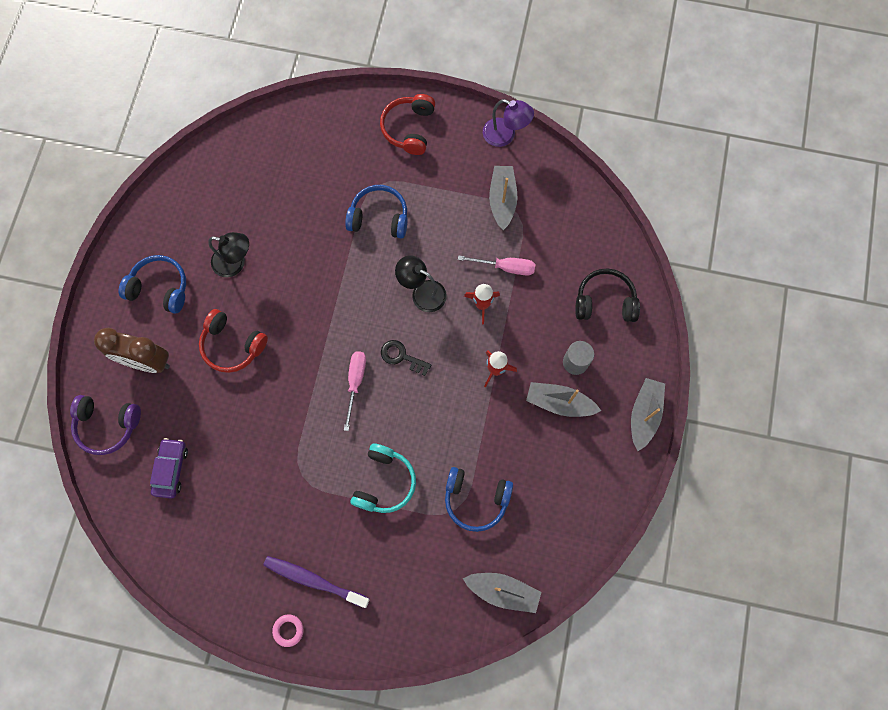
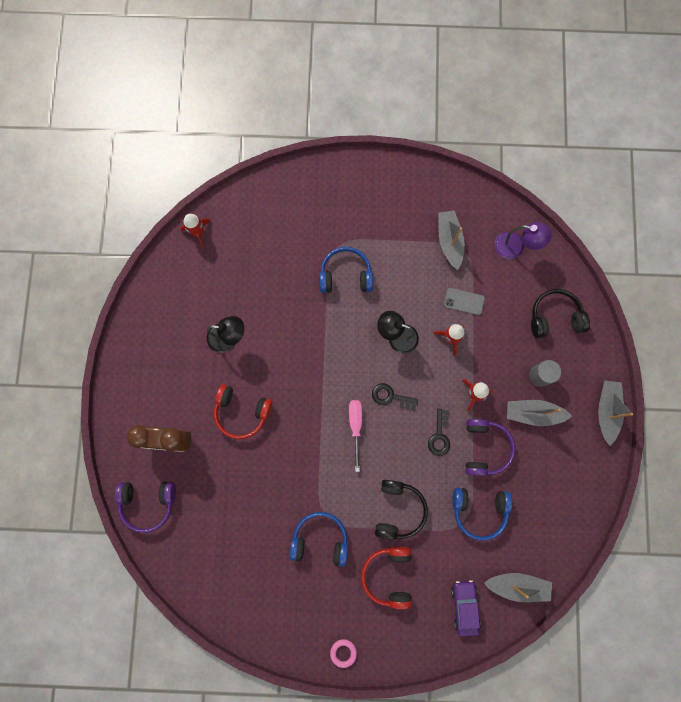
camera: 10 degrees left, 5 degrees up
(160, 288) = (167, 372): blue headphones -> blue headphones (320, 539)
(171, 469) = (212, 531): purple car -> purple car (464, 606)
(227, 146) = (198, 233): none -> red rocket
(314, 580) = (356, 605): purple toothbrush -> none
(384, 482) = (398, 509): turquoise headphones -> black headphones
(409, 128) = (355, 190): red headphones -> red headphones (388, 575)
(447, 409) = (439, 436): none -> black key
(496, 431) = (484, 448): none -> purple headphones
(505, 135) = (440, 182): purple lamp -> purple lamp (515, 247)
(505, 267) = (464, 301): pink screwdriver -> grey phone

